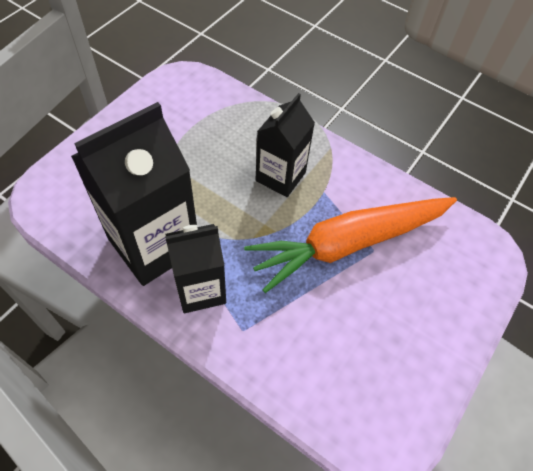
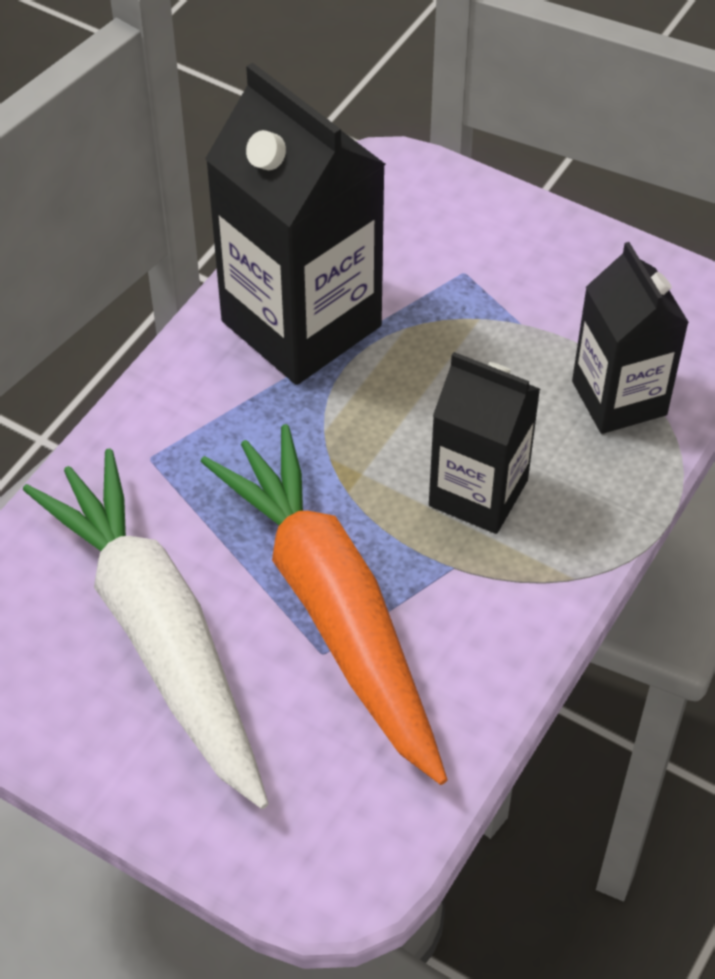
camera: 90 degrees right, 5 degrees down
(200, 289) = (220, 395): black carton -> black carton (619, 398)
(366, 328) = (159, 635): none -> white carrot

